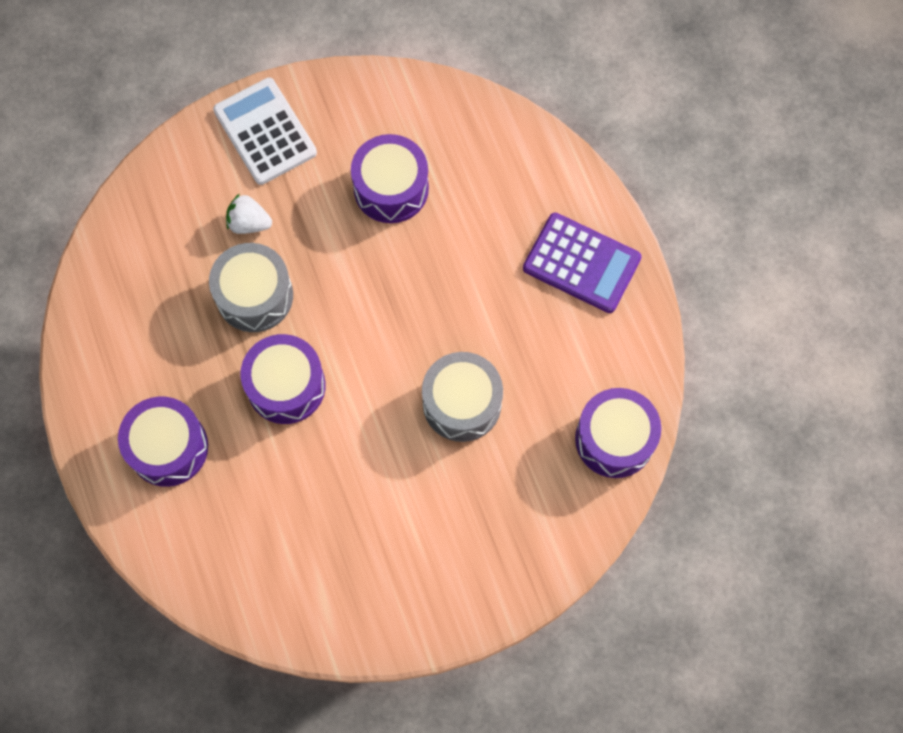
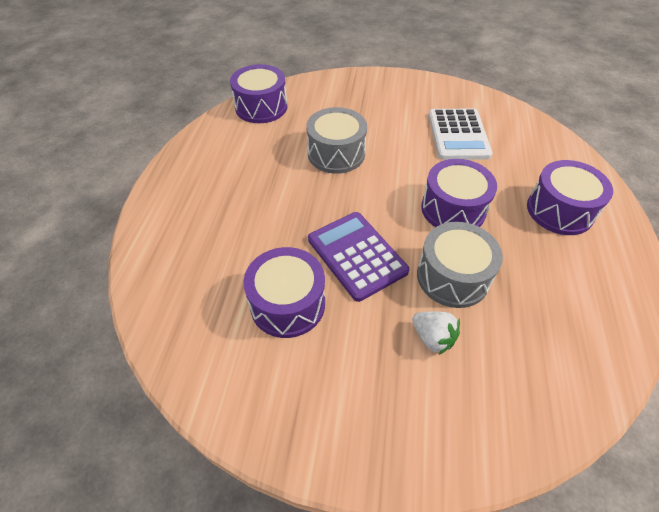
camera: 150 degrees left, 20 degrees down
(265, 132) = (374, 424): white calculator -> white calculator (458, 135)
(581, 263) = (195, 188): purple calculator -> purple calculator (357, 255)

